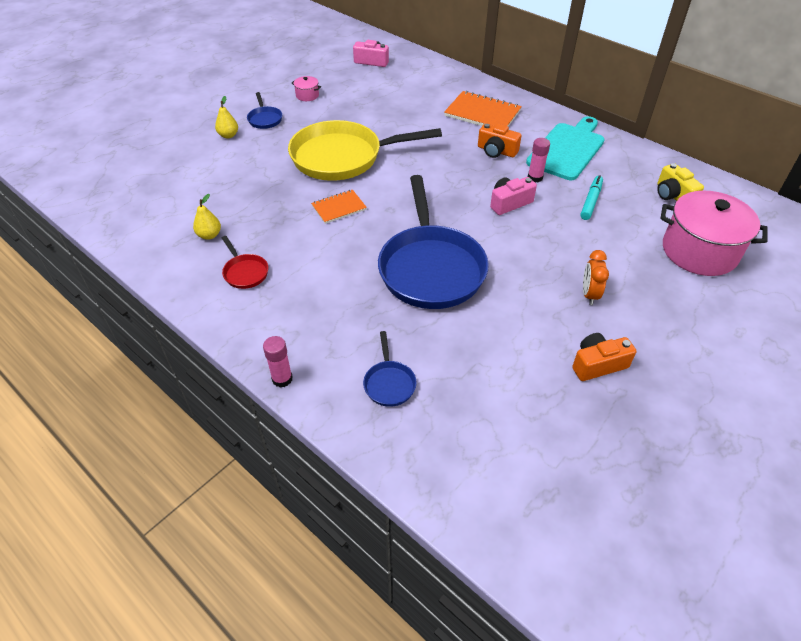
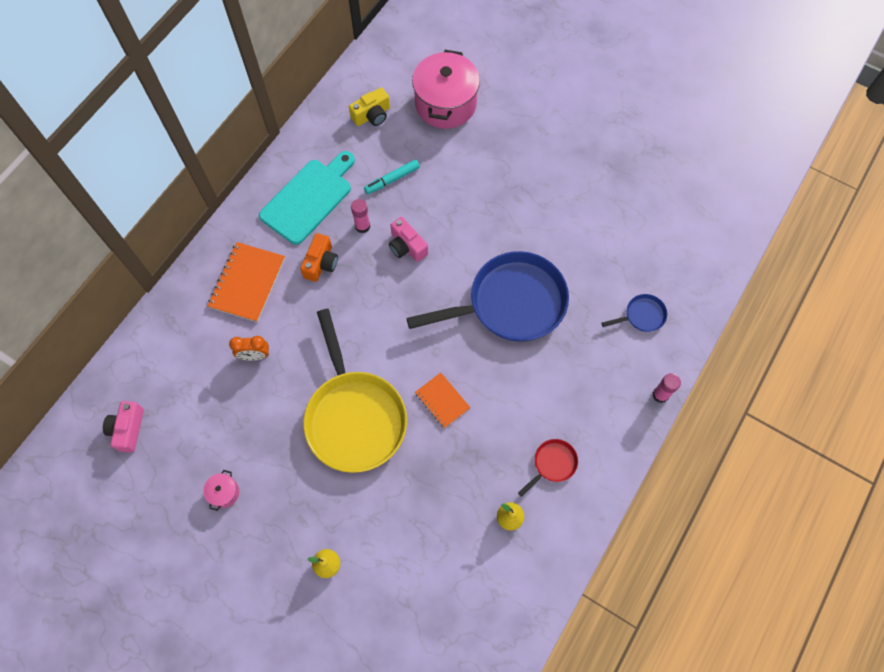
camera: 100 degrees left, 20 degrees up
(265, 119) = (286, 531): blue pan -> none
(567, 149) = (309, 198): turquoise cutting board -> turquoise cutting board turned 105 degrees clockwise
(589, 294) = (514, 183): orange clock -> orange clock (254, 355)
(591, 201) = (392, 179): turquoise marker -> turquoise marker turned 45 degrees counterclockwise
(598, 364) = (585, 178): orange camera -> none

